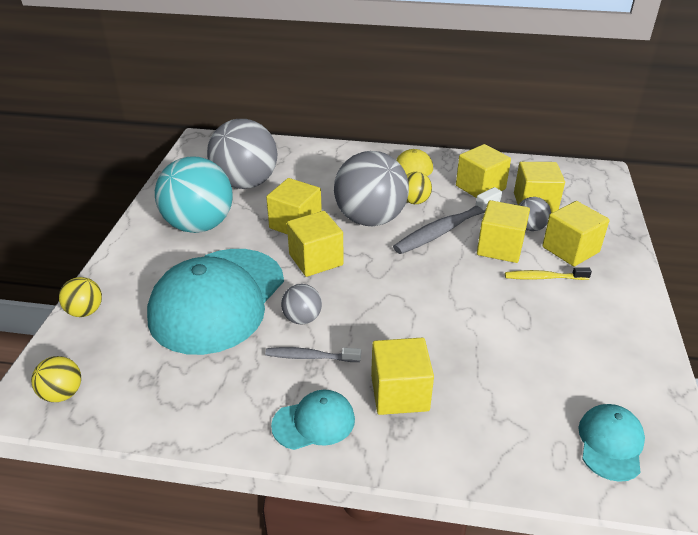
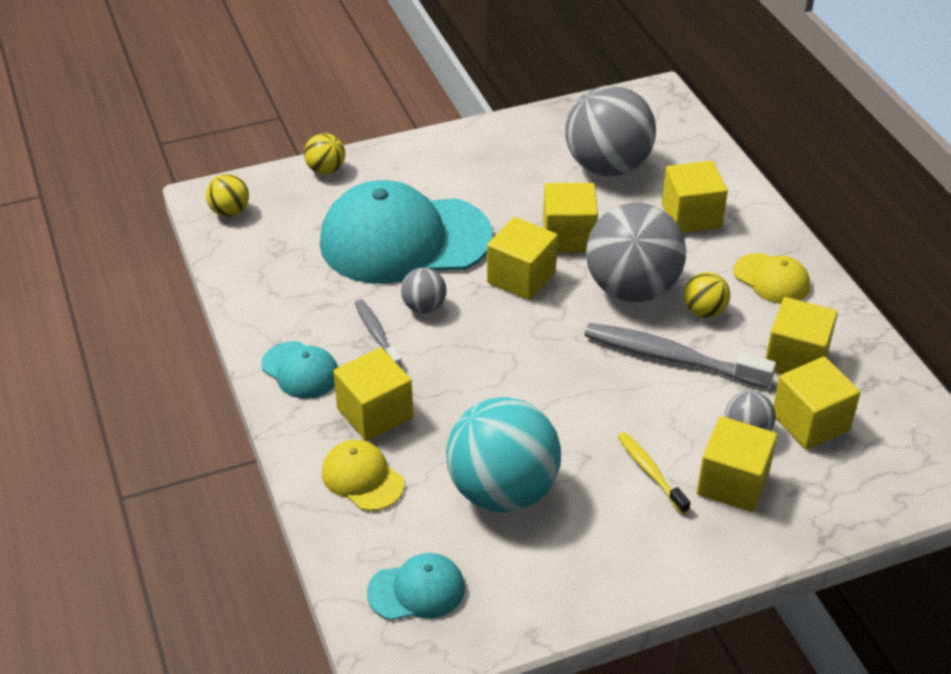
camera: 60 degrees right, 5 degrees up
(199, 225) = (503, 172): turquoise ball -> turquoise ball (502, 491)
(469, 430) = (362, 478): none -> yellow cap
(500, 247) = (677, 416): yellow cube -> yellow cube (691, 216)

